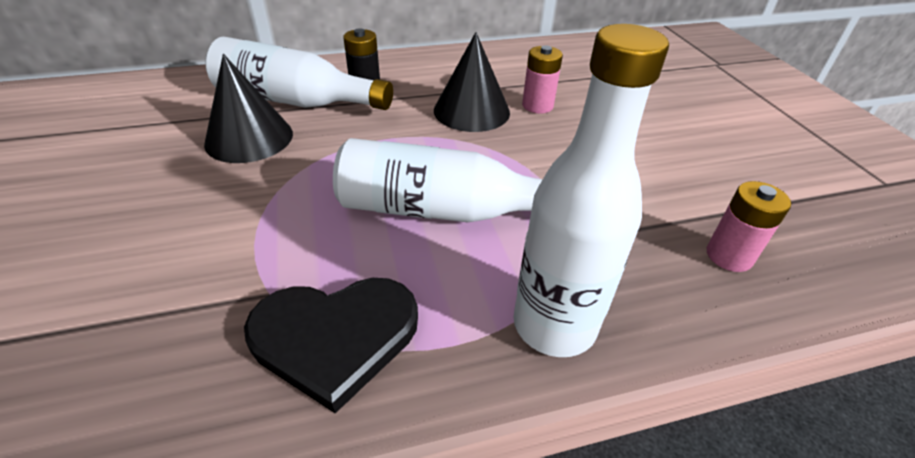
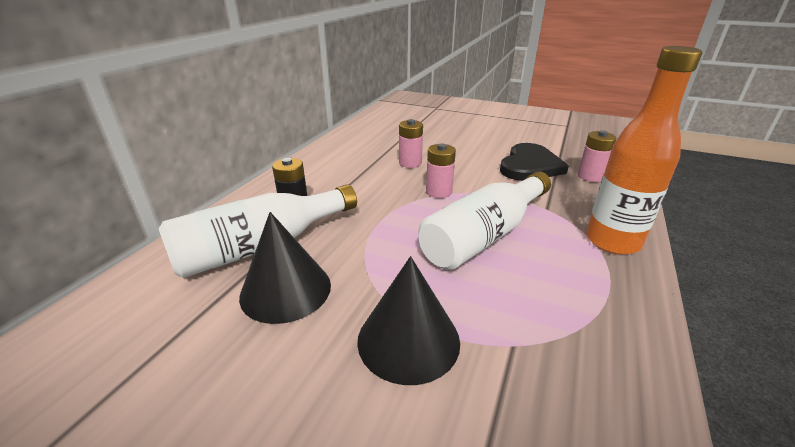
camera: 50 degrees left, 10 degrees down
(335, 337) = (580, 326): black heart -> black heart (529, 166)
(471, 111) = (386, 183): black cone -> black cone (408, 340)
(499, 147) = (439, 192): none -> pink battery
(554, 325) = (612, 242): white bottle -> orange bottle

